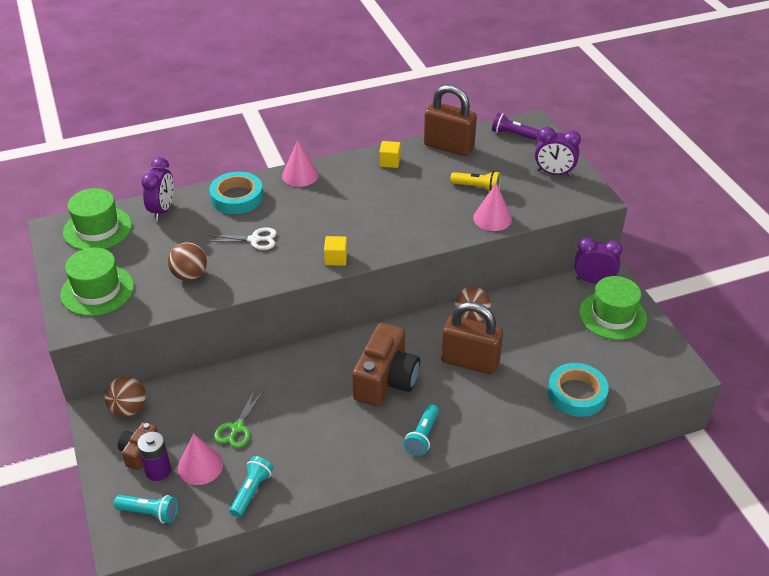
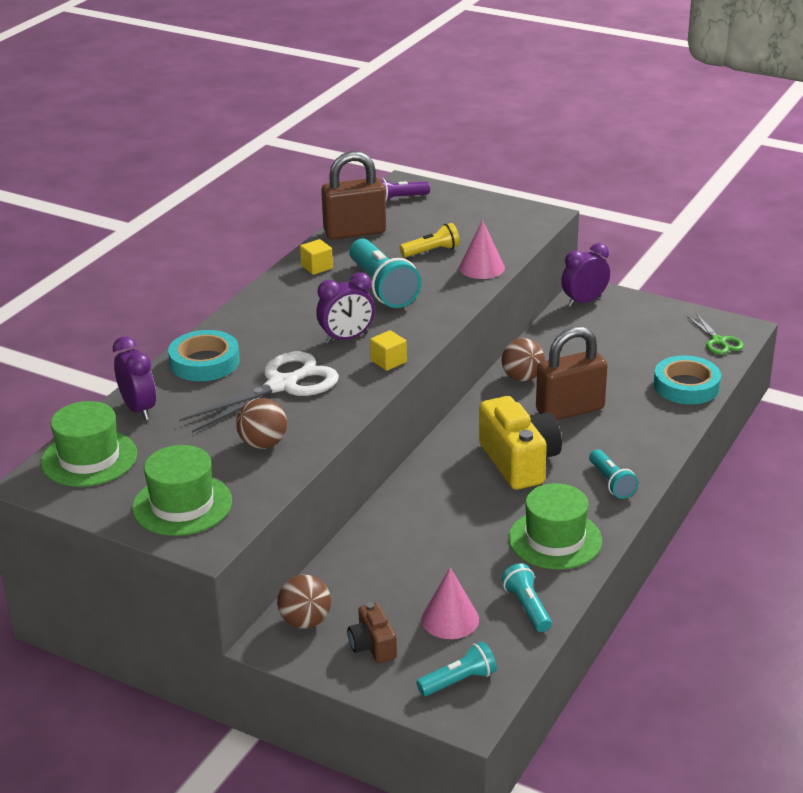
camera: 40 degrees left, 10 degrees down
(158, 471) = (415, 647): purple battery -> none
(237, 428) = (439, 572): green scissors -> green scissors (718, 341)
(254, 240) = (282, 385): white scissors -> white scissors, size x1.87
(300, 175) = (242, 316): pink cone -> none
(386, 380) = (519, 461): brown camera -> yellow camera
(407, 199) = (382, 288): none -> turquoise flashlight
(554, 173) = (482, 212): purple clock -> purple clock (346, 338)
(612, 315) = (635, 318): green hat -> green hat (555, 539)

